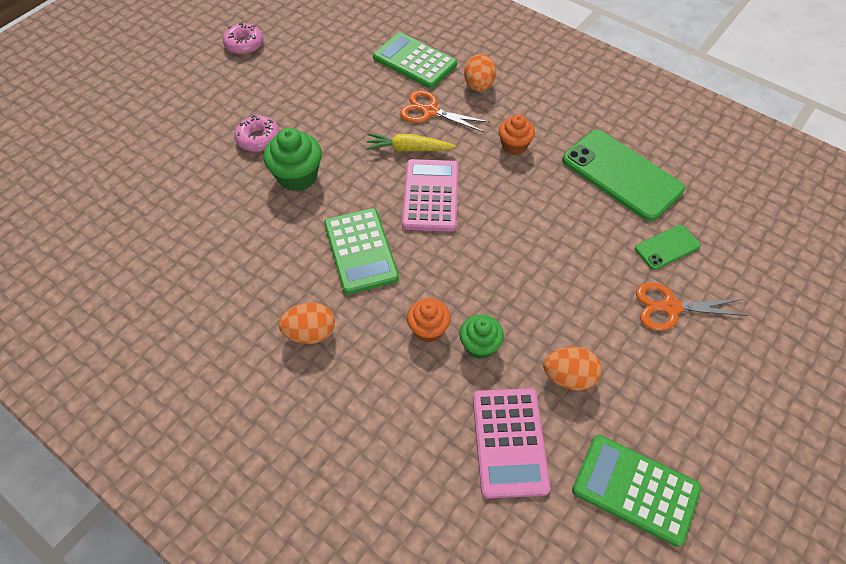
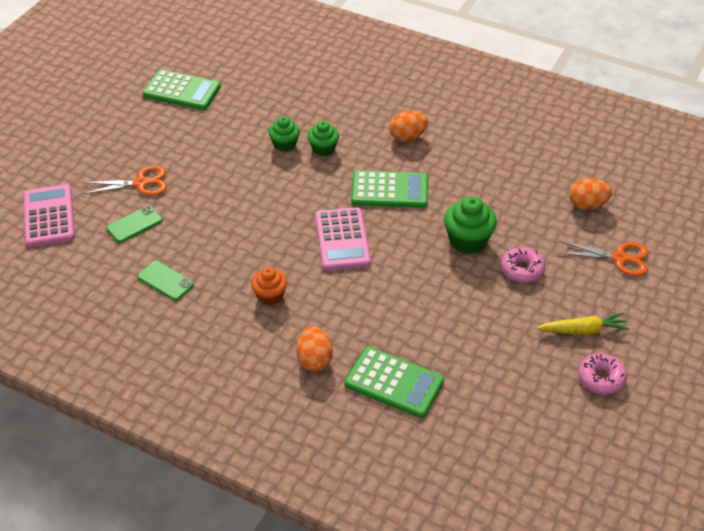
camera: 170 degrees right, 10 degrees down
(360, 251) = (389, 190): green calculator -> green calculator turned 120 degrees clockwise
(408, 149) = (373, 279): yellow carrot -> yellow carrot (583, 330)
(428, 329) = (323, 149): orange cupcake -> green cupcake
(430, 111) = (361, 321): orange scissors -> orange scissors (619, 258)
(509, 442) = (260, 101): pink calculator -> pink calculator (49, 216)
(568, 377) = (221, 135): orange egg -> orange egg (587, 205)
(621, 175) = (165, 281): green phone -> green phone, size x0.50

